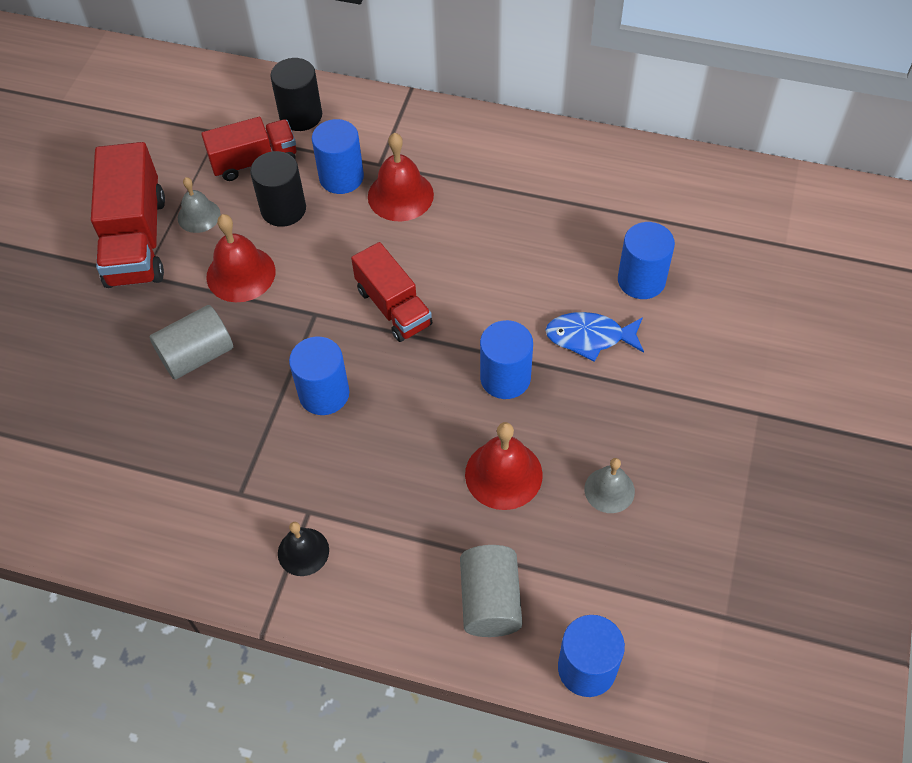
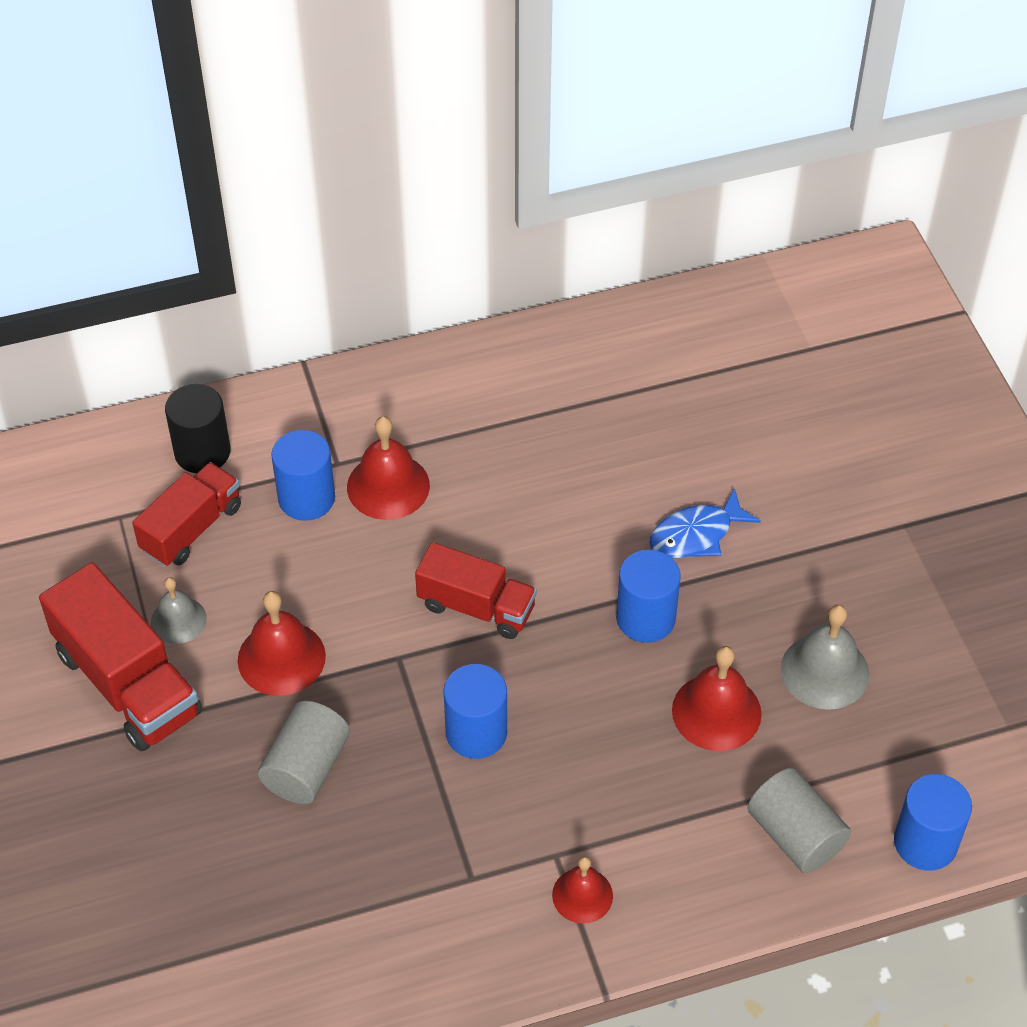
camera: 35 degrees left, 5 degrees down
(283, 209) = (270, 565): black cylinder -> none
(303, 551) = (582, 895): black bell -> red bell
(609, 490) = (824, 671): grey bell -> grey bell, size x1.56
(641, 280) = (702, 452): blue cylinder -> none

